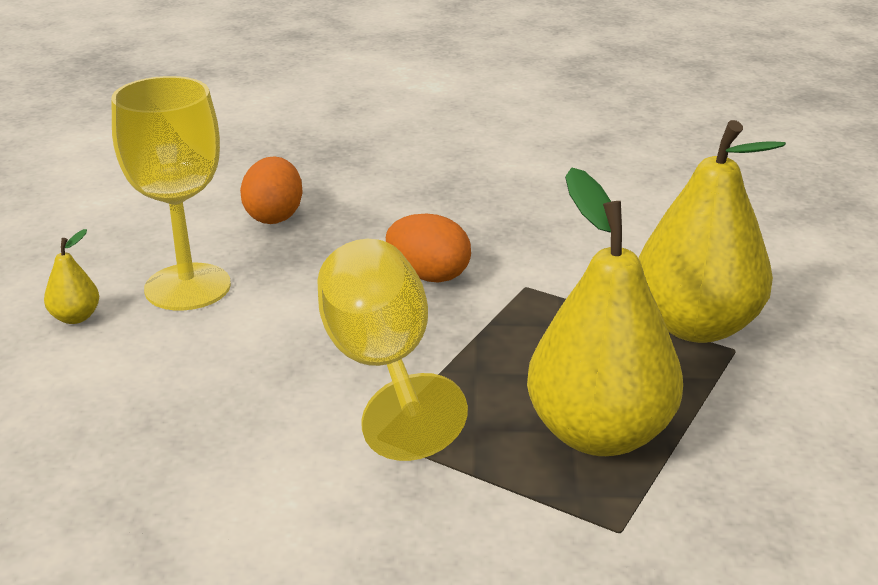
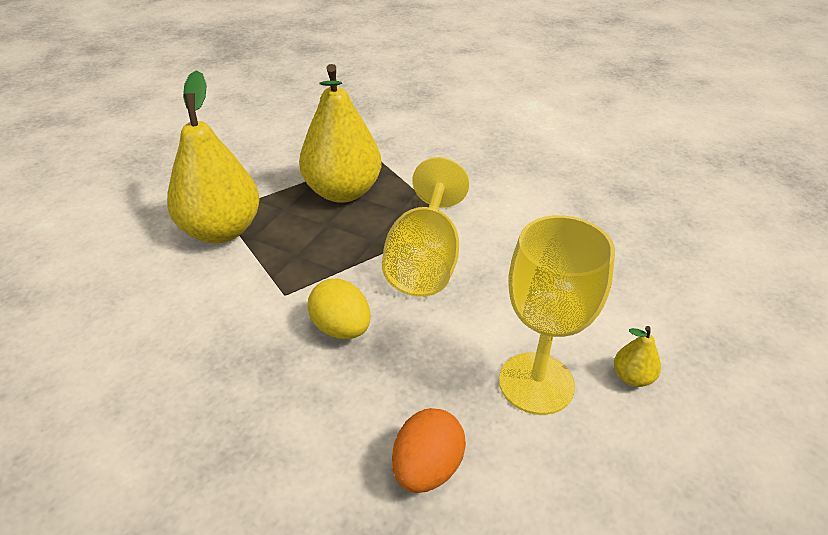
camera: 155 degrees left, 10 degrees up
(428, 276) = (341, 328): orange egg -> yellow egg

